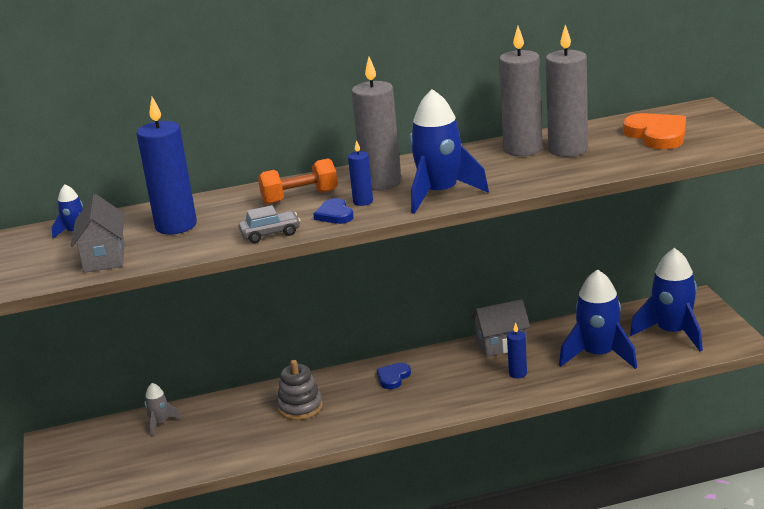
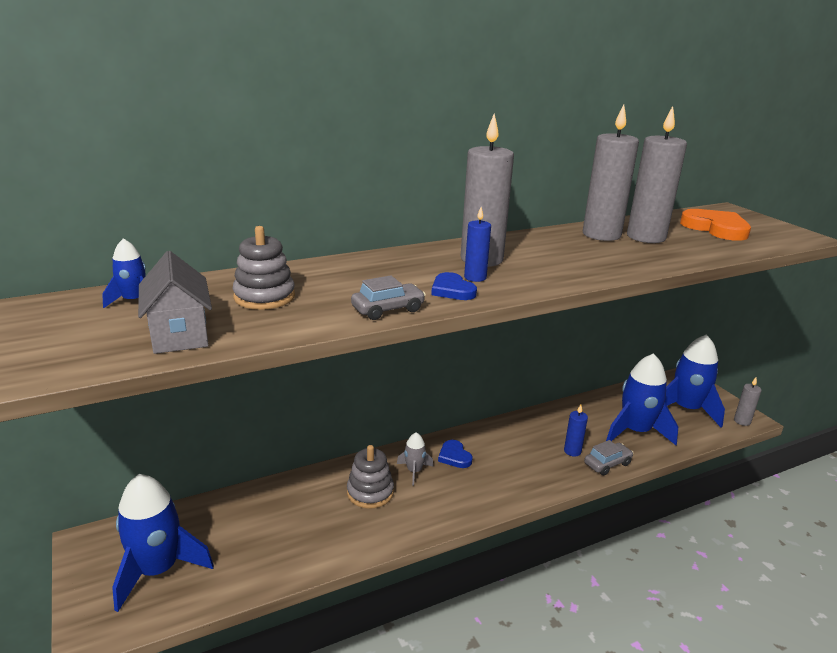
camera: 15 degrees left, 0 degrees up
(160, 423) = (218, 515): grey rocket -> grey rocket (414, 471)
(176, 226) = (264, 297): blue candle -> grey stacking toy
(300, 197) = (400, 271): orange dumbbell -> none
(393, 377) = (454, 456): blue heart -> blue heart turned 45 degrees counterclockwise
(440, 194) = (554, 272): blue rocket -> blue rocket (158, 570)
(501, 345) = (542, 421): grey house -> none
(548, 385) = (607, 464): none -> grey car
(730, 345) = (742, 421): none -> grey candle

